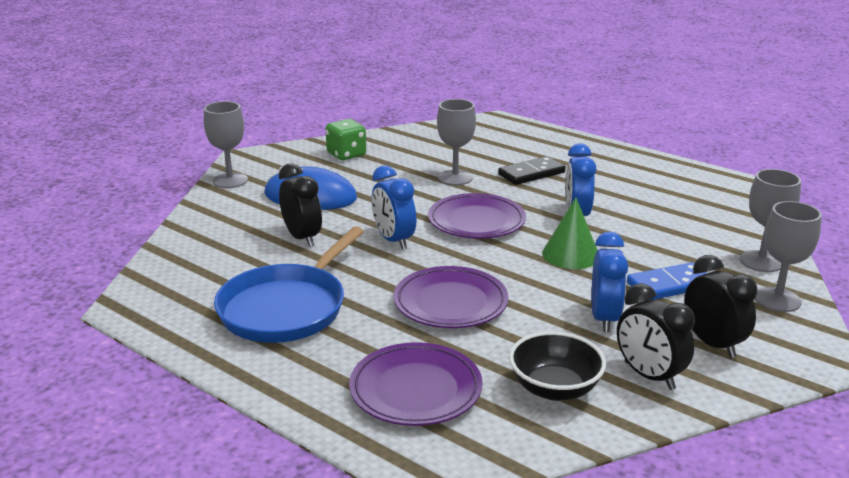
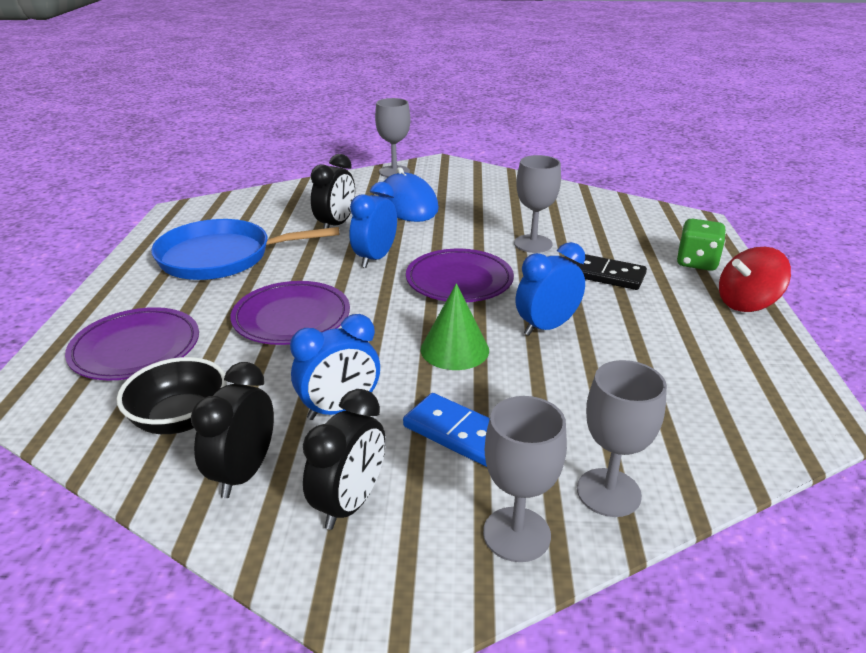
camera: 55 degrees right, 5 degrees up
(346, 154) = (503, 190): green dice -> green dice (696, 262)
(616, 151) = (746, 303): none -> red spinning top

